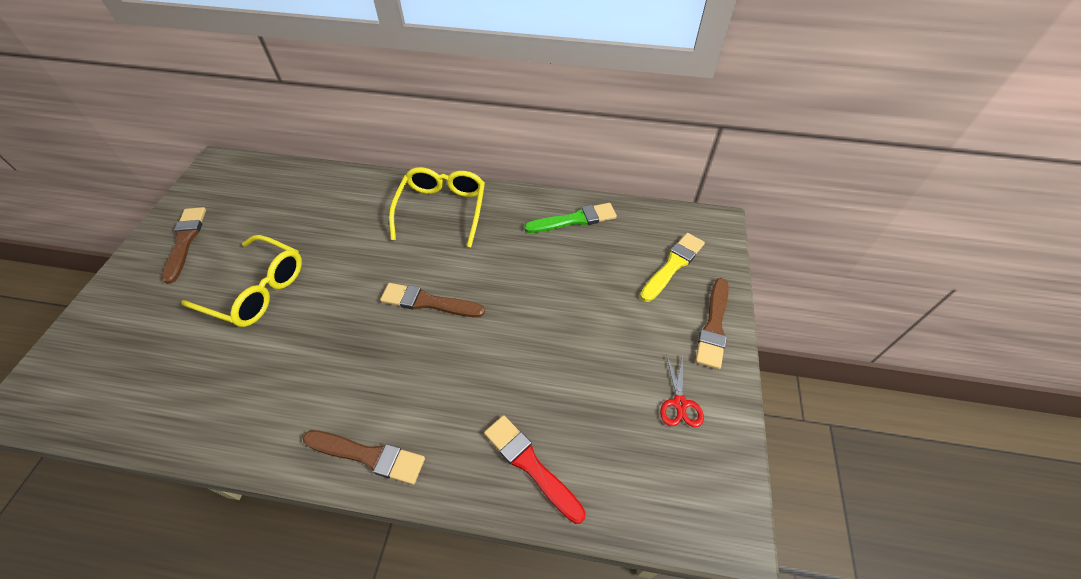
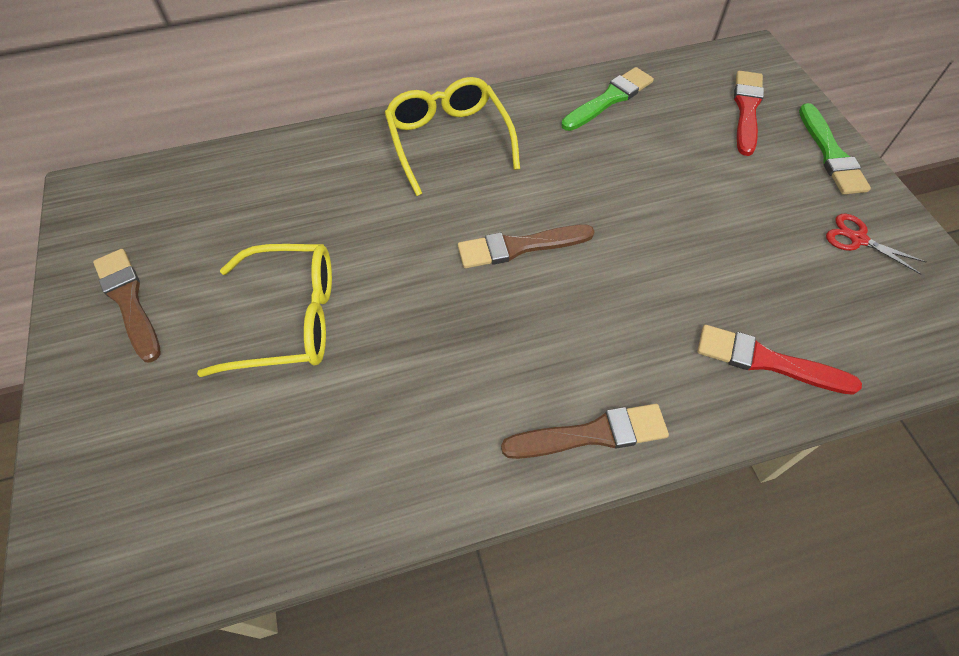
camera: 25 degrees left, 5 degrees up
(673, 265) = (747, 109): yellow brush -> red brush
(680, 403) = (857, 239): red scissors -> red scissors turned 150 degrees clockwise
(713, 326) = (830, 154): brown brush -> green brush

